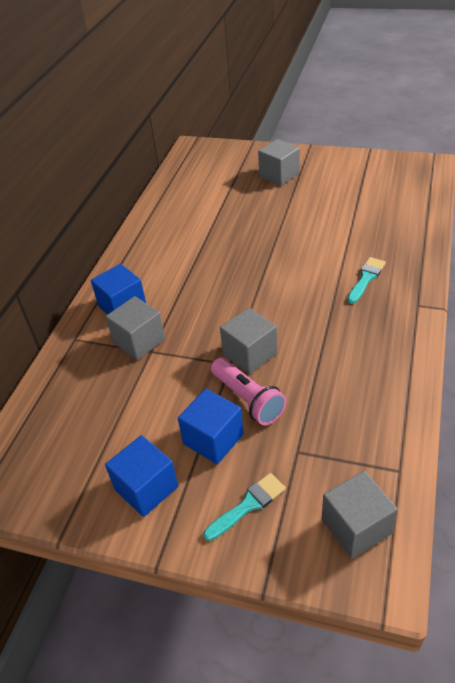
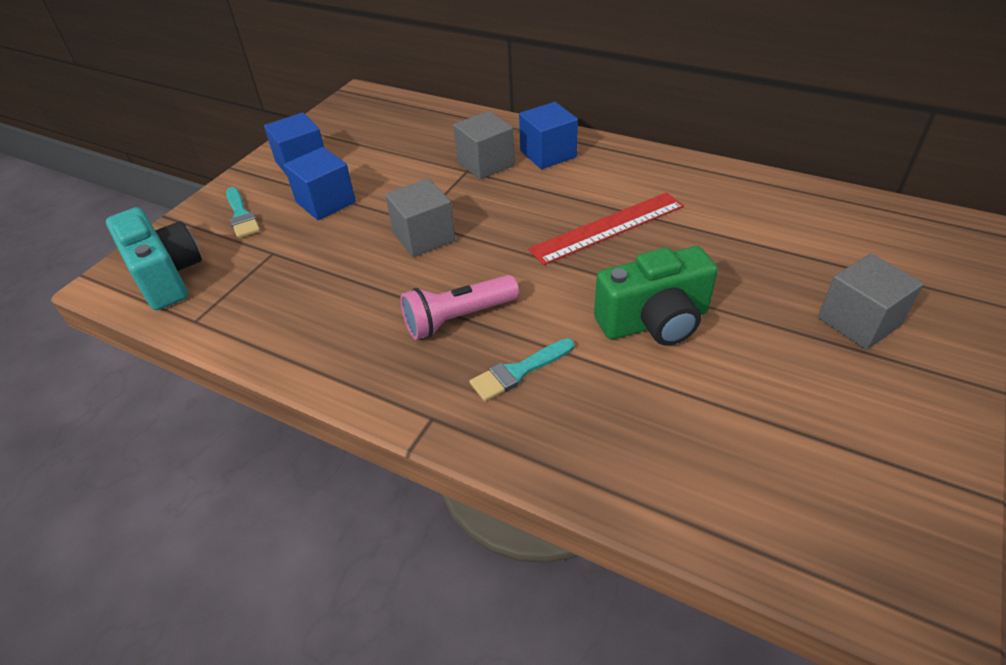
camera: 100 degrees right, 0 degrees up
(218, 262) = (608, 227): none -> red ruler
(248, 399) = (359, 228): pink flashlight -> pink flashlight (457, 318)
(304, 235) = (654, 322): none -> green camera
(356, 526) = (166, 276): grey cube -> turquoise camera
(366, 278) = (518, 371): turquoise brush -> turquoise brush turned 105 degrees clockwise

